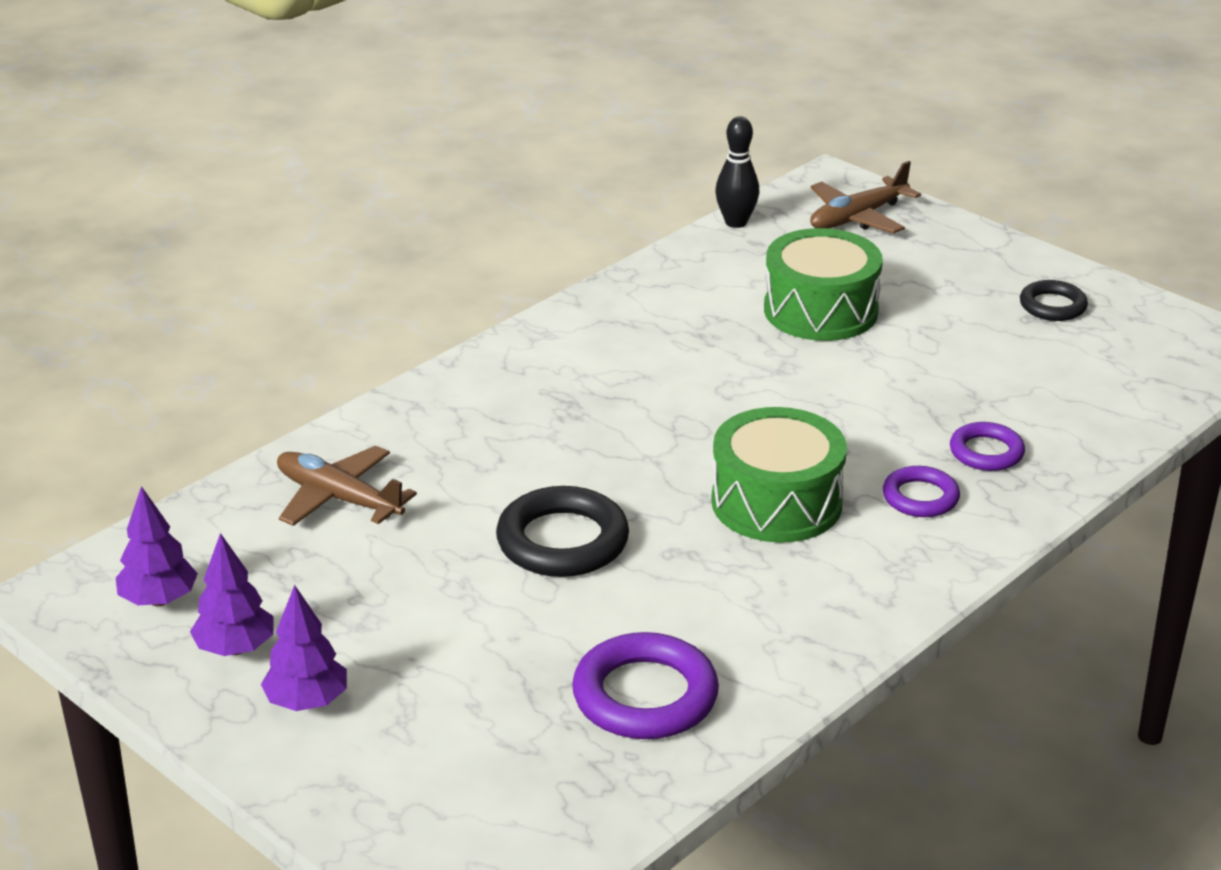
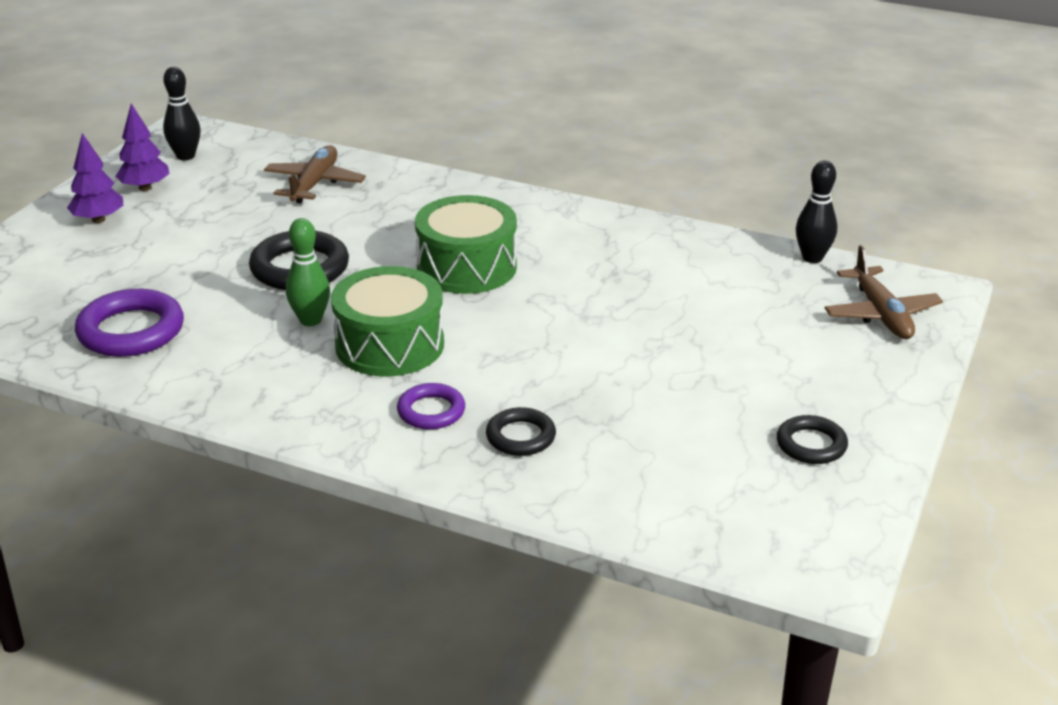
camera: 70 degrees right, 0 degrees up
(159, 600) = (185, 156): purple tree -> black bowling pin
(694, 550) = (310, 320): none -> green bowling pin
(820, 310) = (697, 320): green drum -> green drum (467, 267)
(857, 217) = (881, 314): brown plane -> brown plane turned 135 degrees counterclockwise
(986, 452) = (520, 437): purple ring -> black ring

